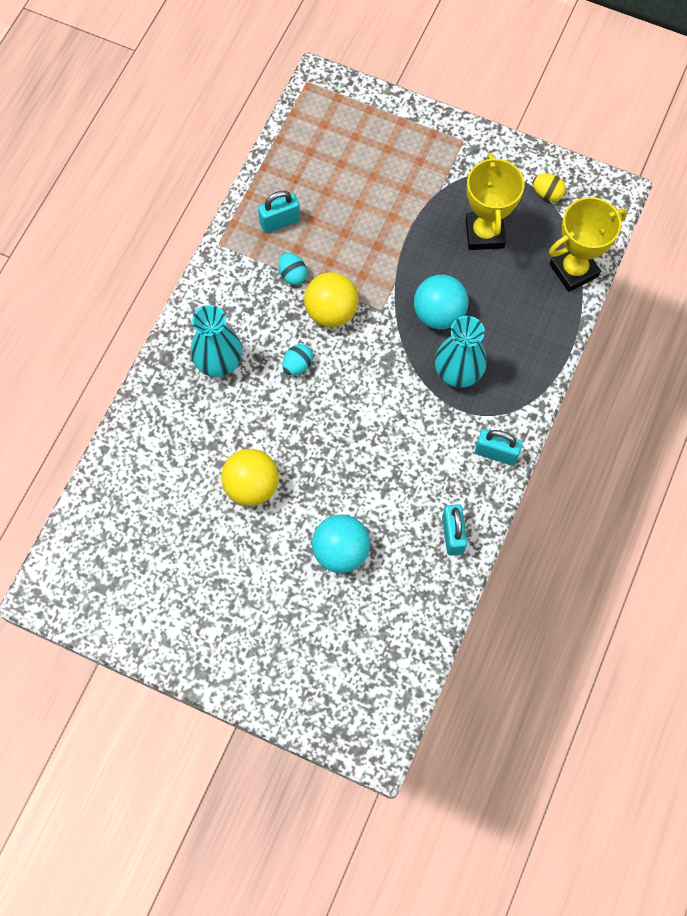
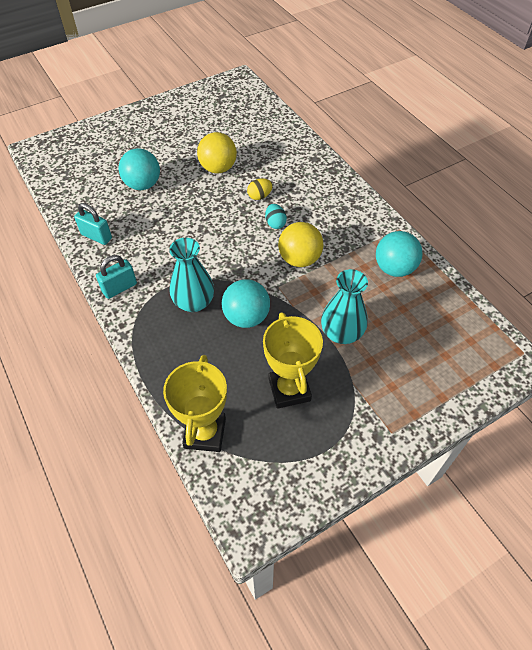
camera: 125 degrees right, 15 degrees down
(218, 361) = (310, 190): turquoise vase -> turquoise vase (341, 333)
(280, 222) = (394, 268): turquoise padlock -> turquoise ball
(292, 275) = (345, 254): turquoise egg -> none
(484, 233) = (289, 389): yellow trophy -> yellow trophy turned 45 degrees clockwise
(547, 193) = (291, 465): yellow egg -> yellow egg (259, 196)

